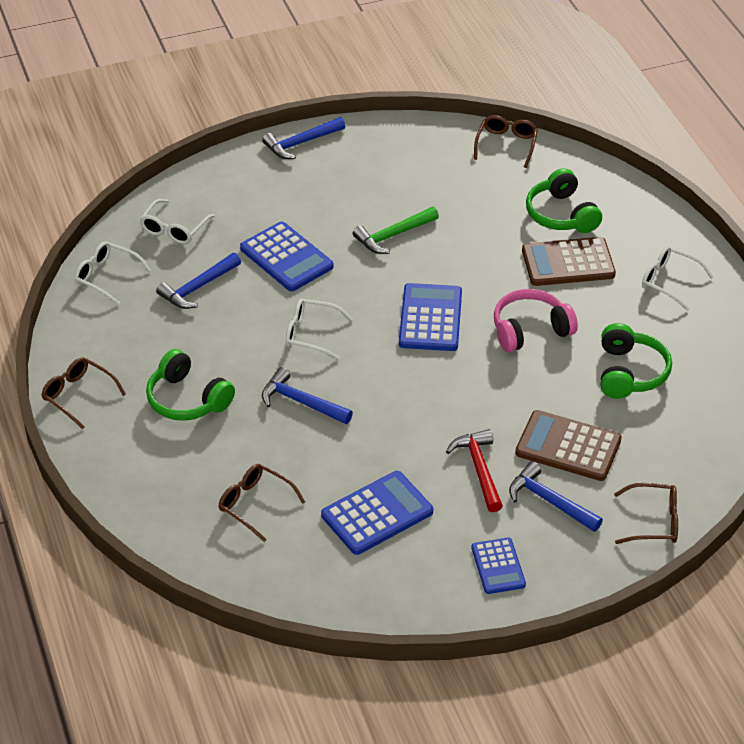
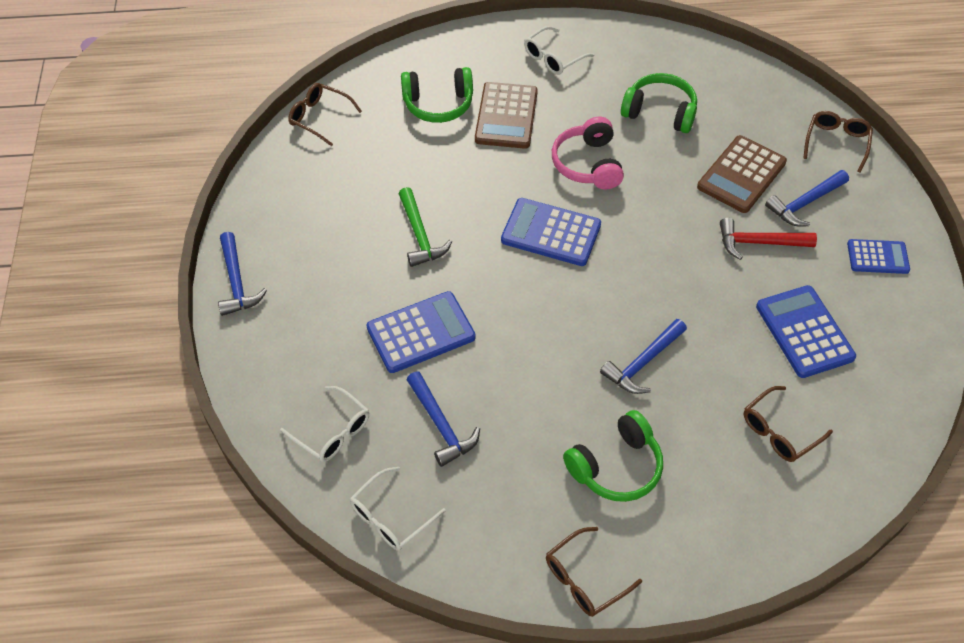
camera: 75 degrees left, 10 degrees up
(311, 334) = (545, 334): white glasses -> none

